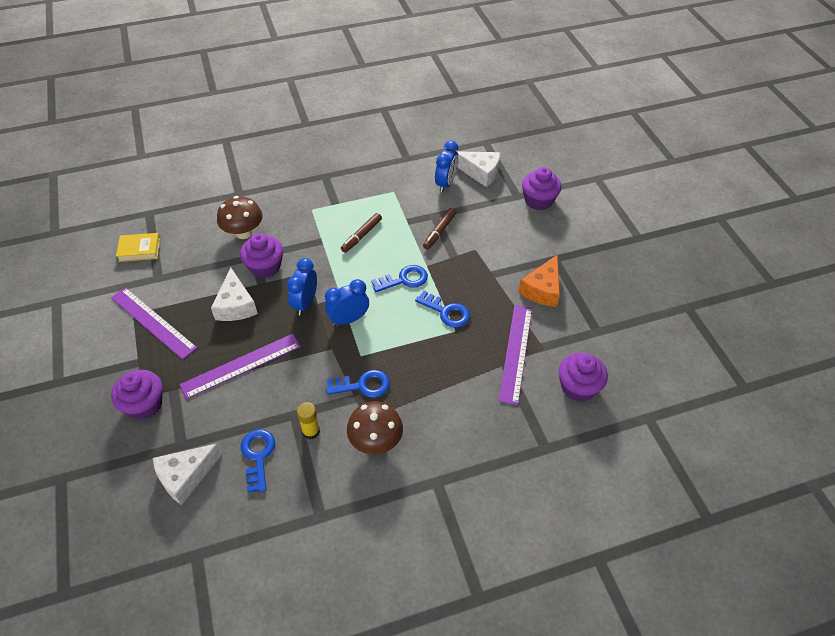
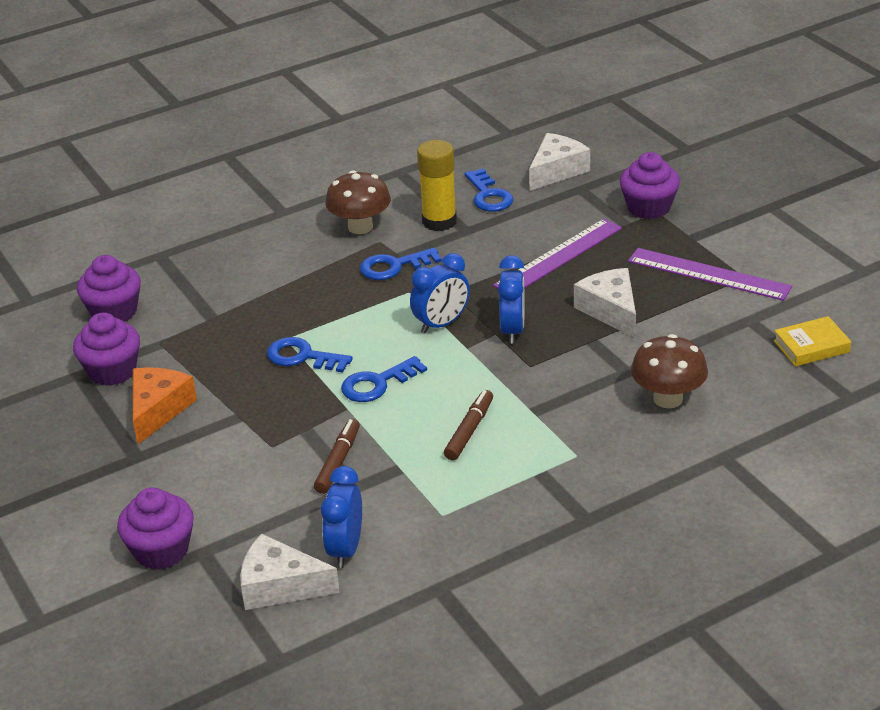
camera: 170 degrees right, 15 degrees down
(265, 267) = (600, 361): purple cupcake -> purple cupcake (112, 371)
(311, 431) = (439, 221): yellow glue stick -> yellow glue stick, size x1.65
(516, 352) = (197, 331): purple ruler -> none

